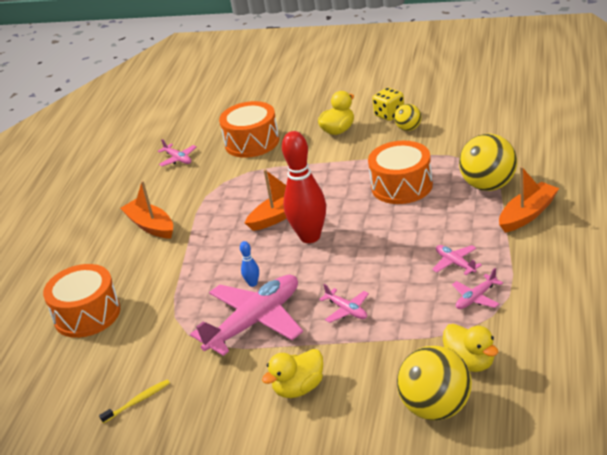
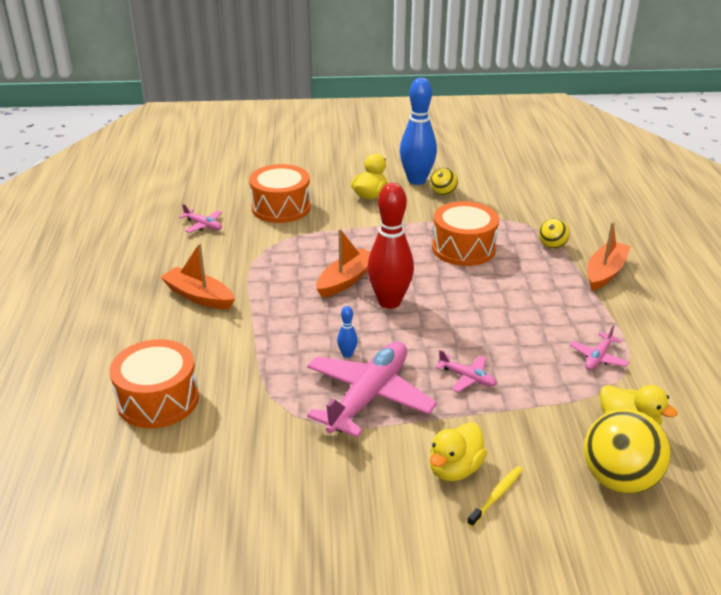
camera: 20 degrees left, 0 degrees up
(138, 401) = (264, 500): yellow toothbrush -> yellow toothbrush (497, 495)
(389, 115) = (417, 180): yellow dice -> blue bowling pin
(455, 263) = (558, 323): pink plane -> none
(489, 186) = (552, 246): yellow ball -> yellow ball, size x0.53

